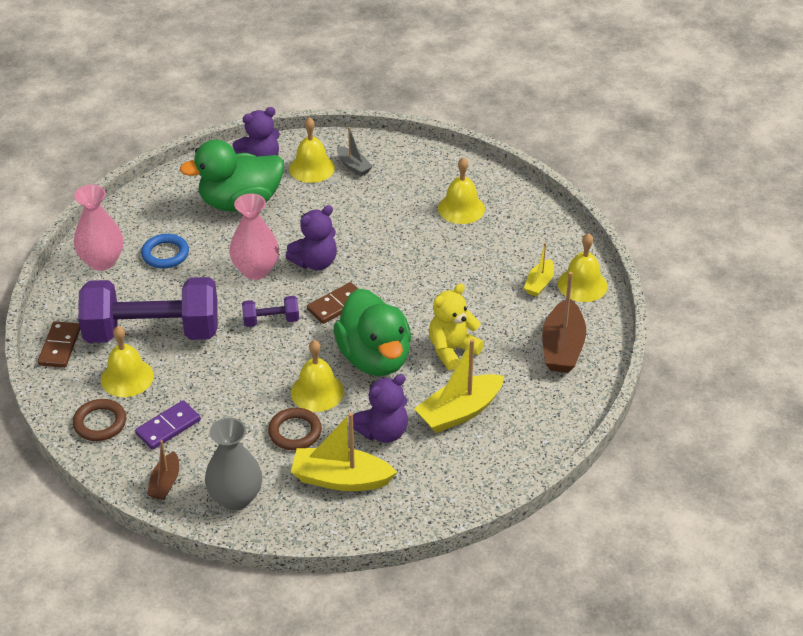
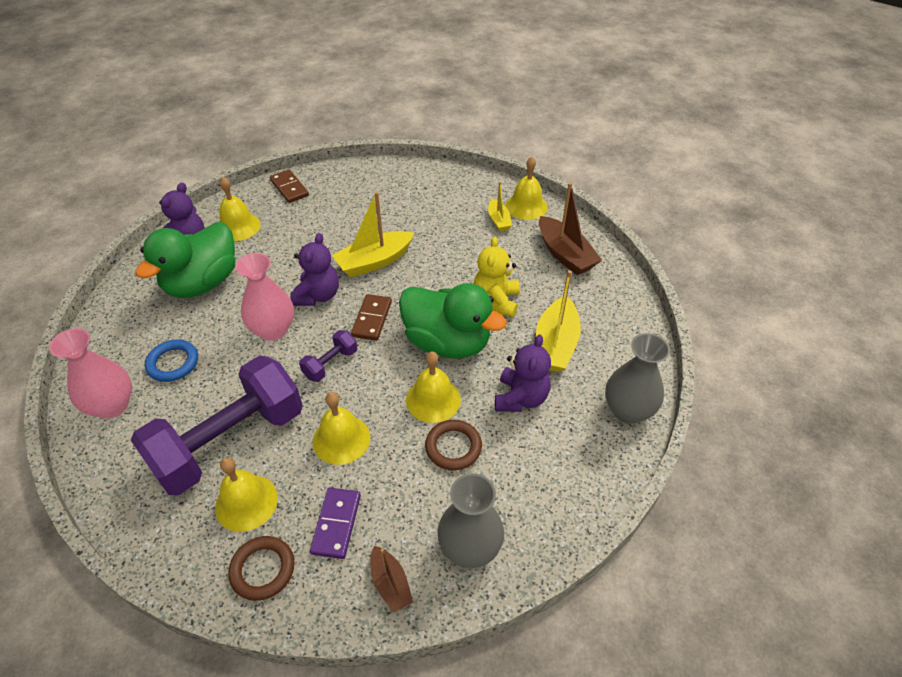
camera: 40 degrees left, 5 degrees up
(60, 347) = (143, 518): brown domino -> brown domino (289, 188)
(341, 479) = (535, 462): yellow boat -> yellow boat (374, 261)
(353, 166) = (272, 209): grey boat -> none
(455, 493) = (627, 410): none -> grey vase
(461, 208) = (386, 198): yellow bell -> yellow bell (341, 439)

